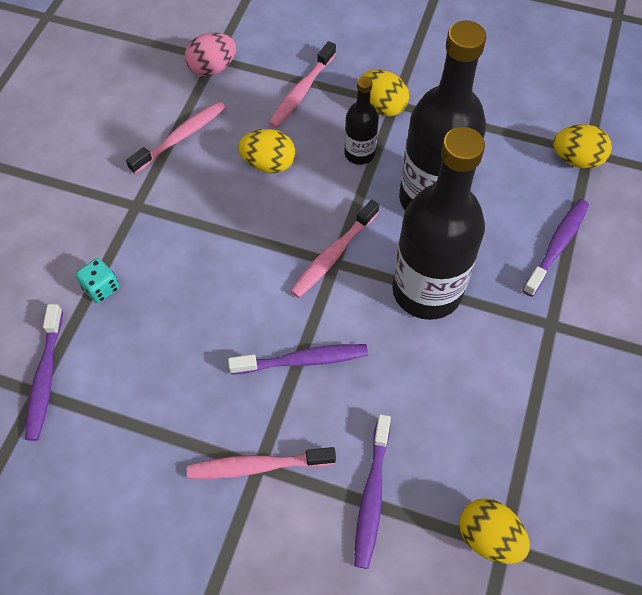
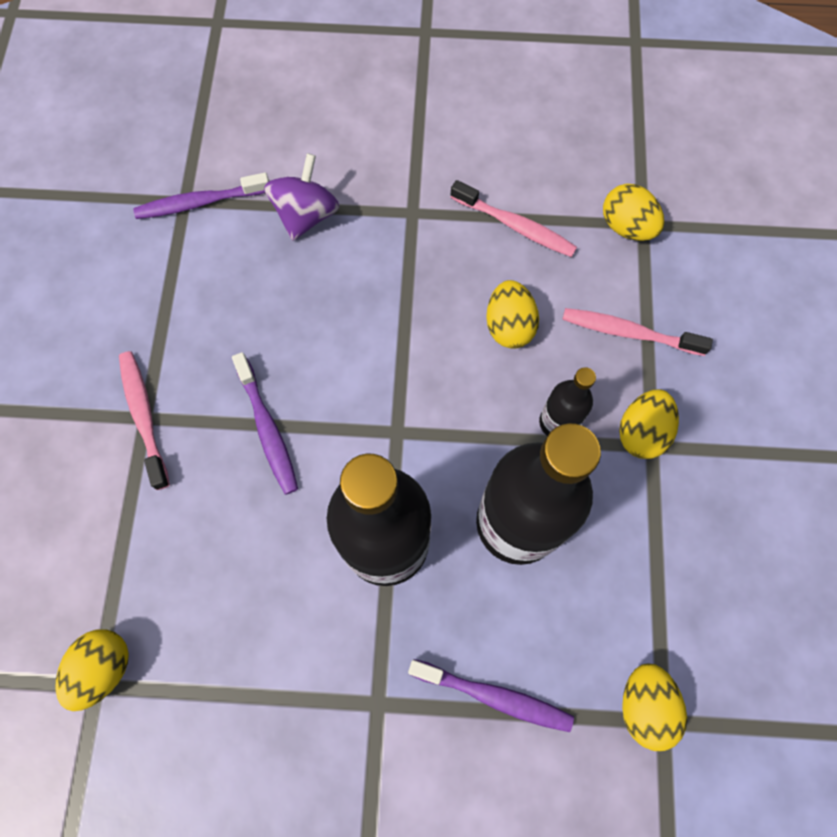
camera: 75 degrees right, 10 degrees up
(101, 288) = (306, 215): turquoise dice -> purple spinning top
(212, 68) = (626, 227): pink egg -> yellow egg
(333, 255) = (405, 427): pink toothbrush -> none
(372, 496) = (130, 536): purple toothbrush -> none

